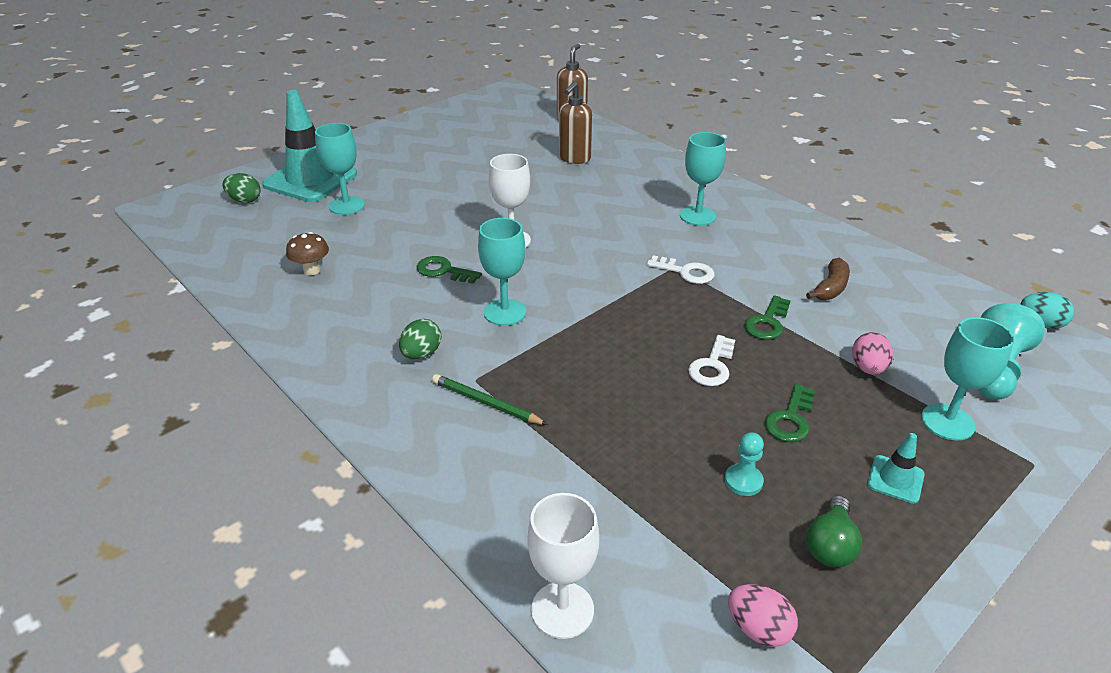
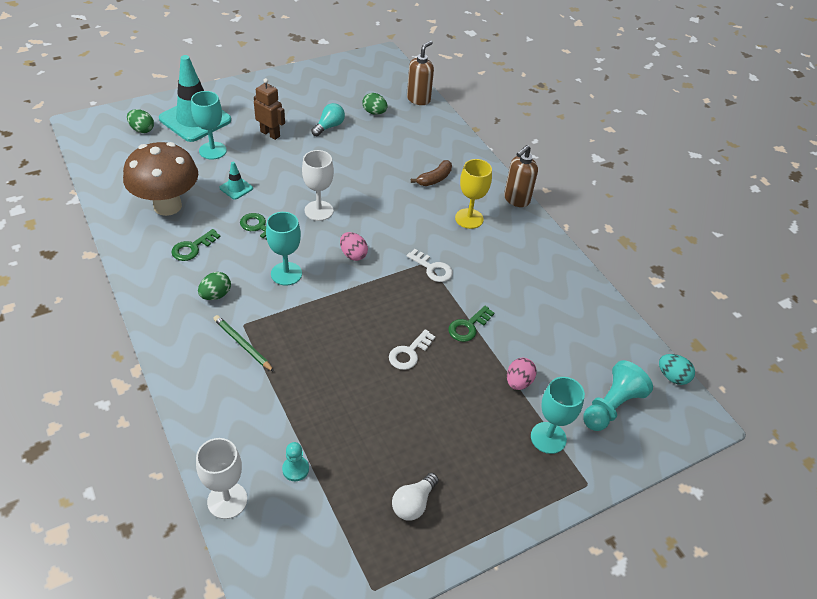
camera: 10 degrees right, 10 degrees up
(312, 270) = (167, 206): brown mushroom -> brown mushroom, size x2.34
(412, 178) = (270, 134): none -> brown robot
(481, 160) = (329, 126): none -> turquoise light bulb
(527, 139) = (374, 112): none -> green egg
(574, 159) = (402, 140): brown soap dispenser -> brown soap dispenser (516, 199)
(697, 216) = (469, 218): turquoise goblet -> yellow goblet
(743, 481) = (382, 445): turquoise pawn -> turquoise pawn (295, 469)
(758, 629) = (338, 544): pink egg -> pink egg (353, 255)
(790, 419) = (440, 408): green key -> green key (192, 248)
(830, 288) = (533, 308): brown banana -> brown banana (434, 179)
(830, 545) = (413, 503): green light bulb -> white light bulb
(895, 479) = (484, 470): turquoise traffic cone -> turquoise traffic cone (236, 188)

